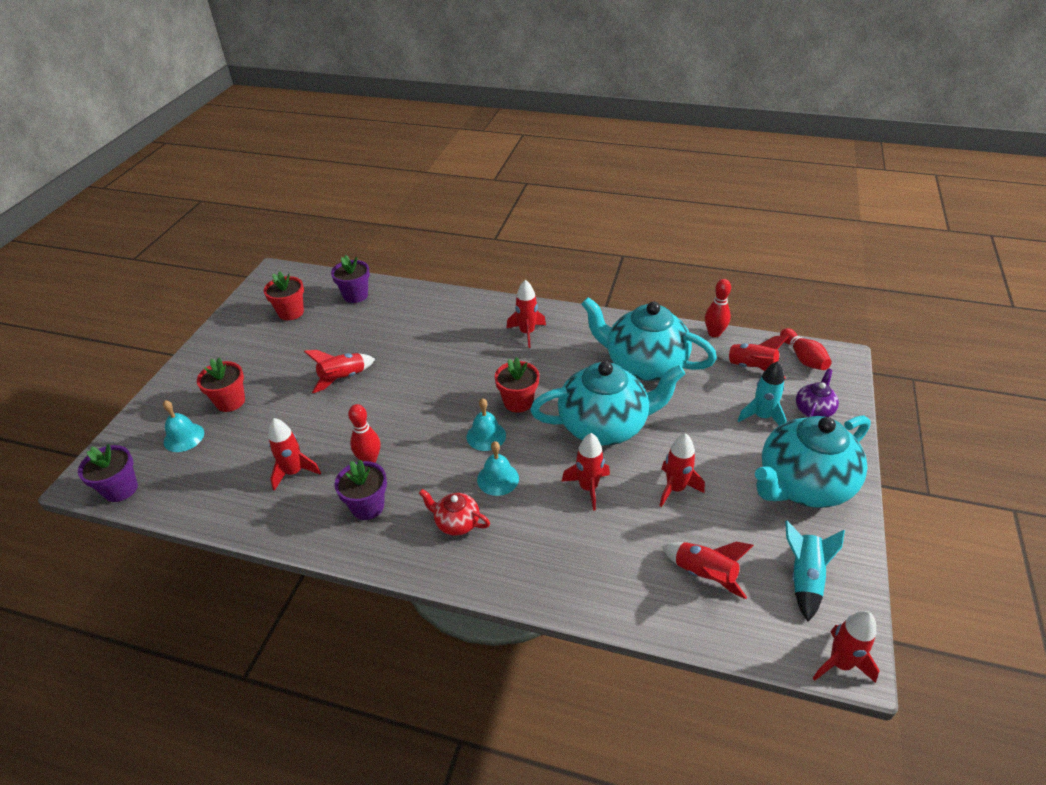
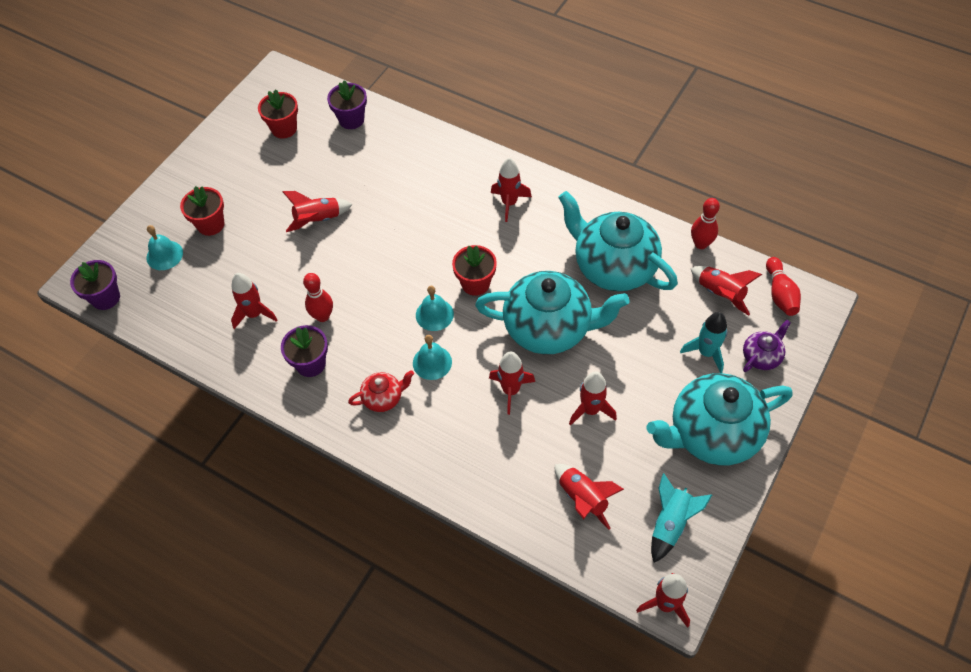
camera: 15 degrees right, 15 degrees up
(456, 523) = (383, 398): red teapot -> red teapot turned 120 degrees clockwise

